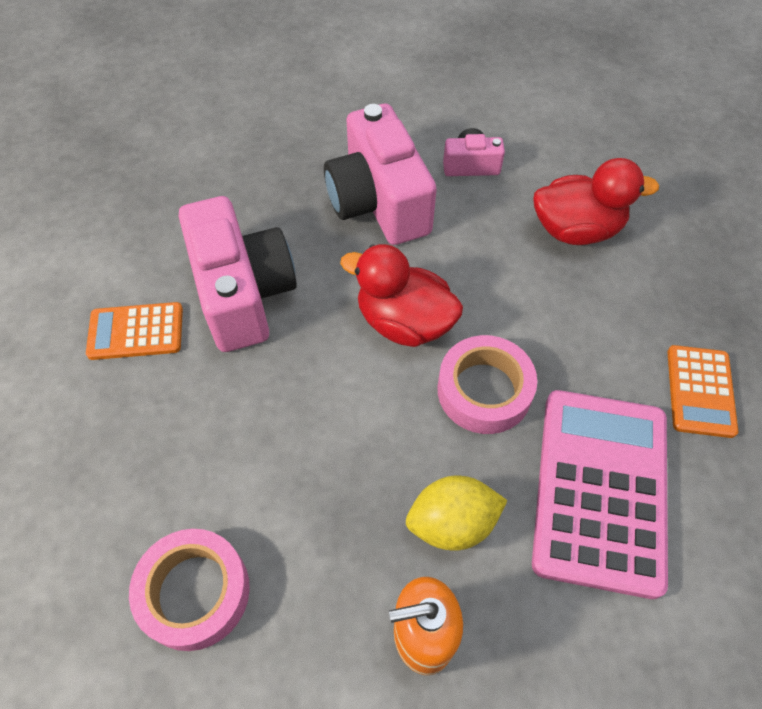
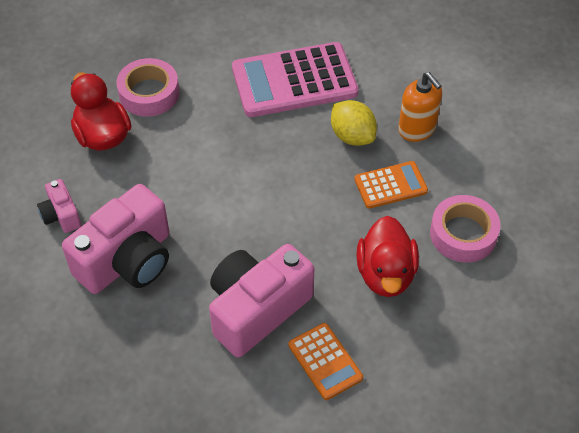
camera: 115 degrees left, 5 degrees down
(404, 322) = (231, 204): red duck -> red duck (385, 274)
(484, 390) = (260, 147): pink tape -> pink tape (149, 93)
(700, 391) = (206, 52): orange calculator -> orange calculator (390, 185)

